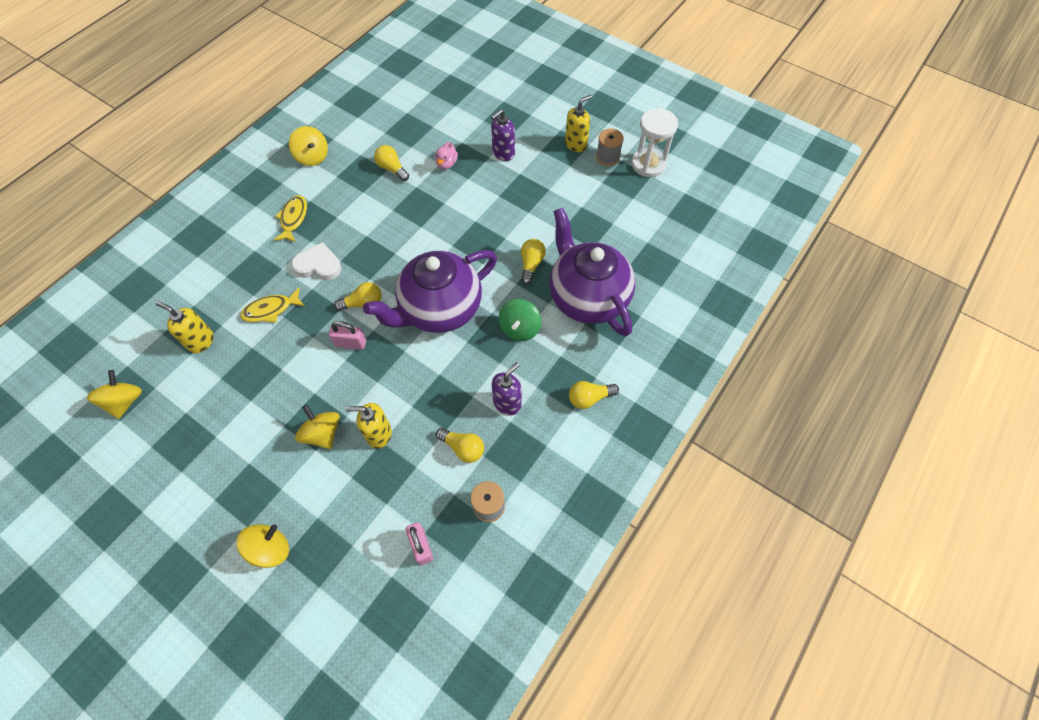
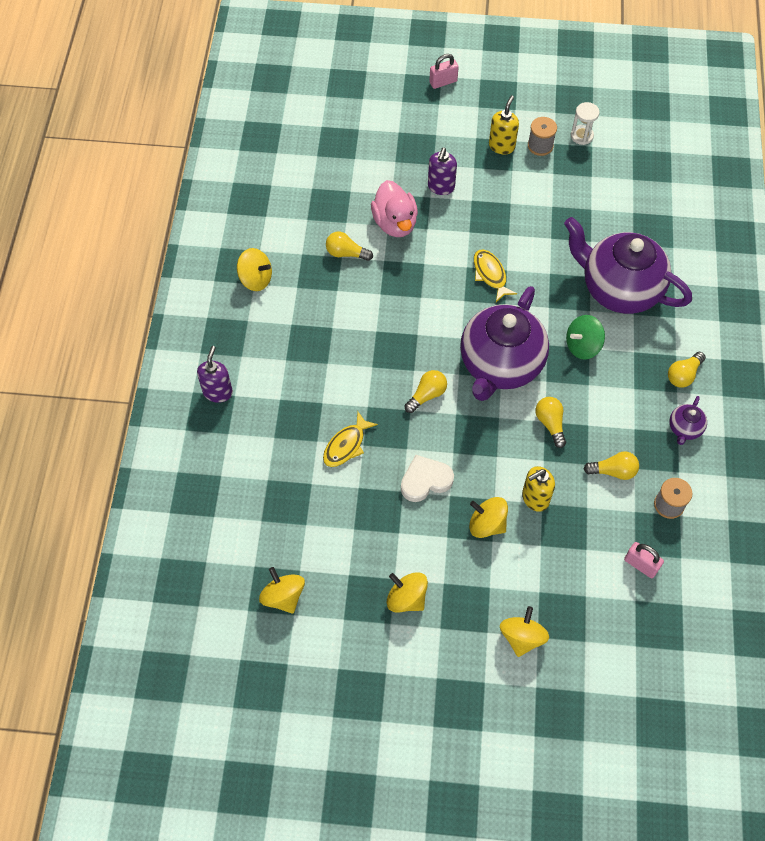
camera: 30 degrees left, 0 degrees up
(201, 341) = (305, 507): yellow soap dispenser -> none
(210, 458) = (406, 598): none -> yellow spinning top
(293, 218) = (291, 350): yellow fish -> yellow fish (490, 274)
(318, 265) = (355, 382): white heart -> white heart (425, 480)
(351, 343) = (446, 436): pink padlock -> pink padlock (443, 82)
(446, 164) = (395, 223): pink duck -> pink duck, size x1.83
(507, 403) = (621, 415): purple soap dispenser -> purple soap dispenser (218, 392)
(520, 328) = (582, 346): green spinning top -> green spinning top turned 75 degrees clockwise
(531, 264) = (549, 283): yellow light bulb -> yellow light bulb (550, 424)
(554, 445) = (684, 429): none -> purple teapot
(648, 164) = (581, 136): white hourglass -> white hourglass, size x0.62

